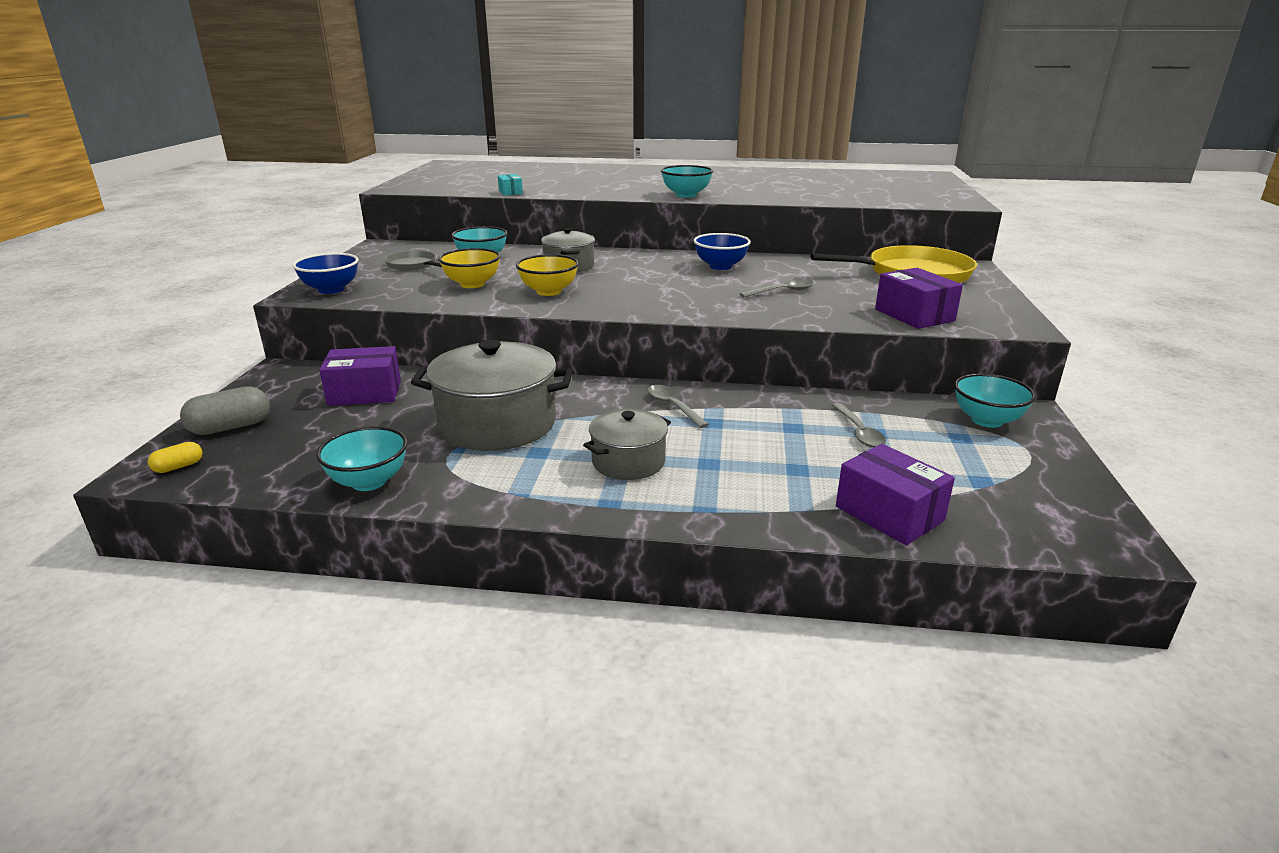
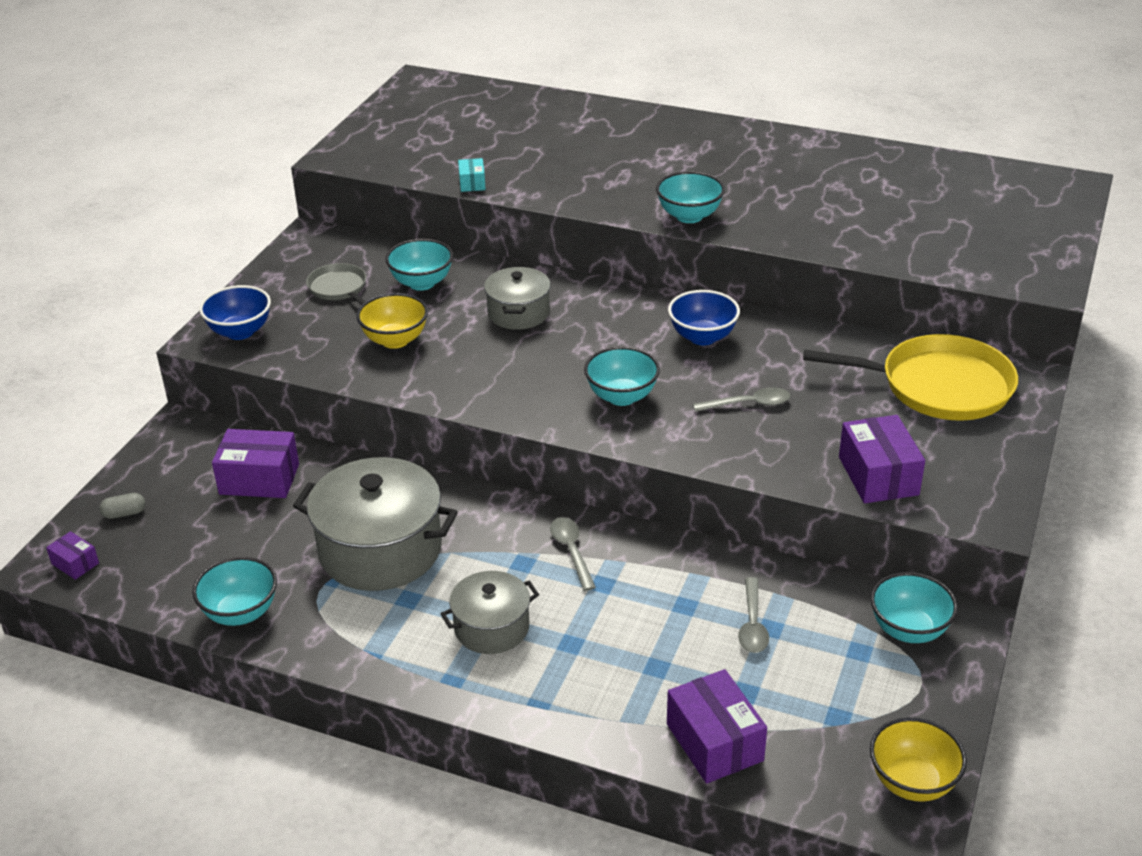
camera: 15 degrees right, 10 degrees up
(178, 467) = (75, 563): yellow capsule -> purple box
(231, 427) = (124, 513): grey capsule -> grey capsule, size x0.55
(548, 291) = (476, 367): yellow bowl -> yellow bowl (912, 782)
(679, 296) = (621, 396): none -> turquoise bowl

